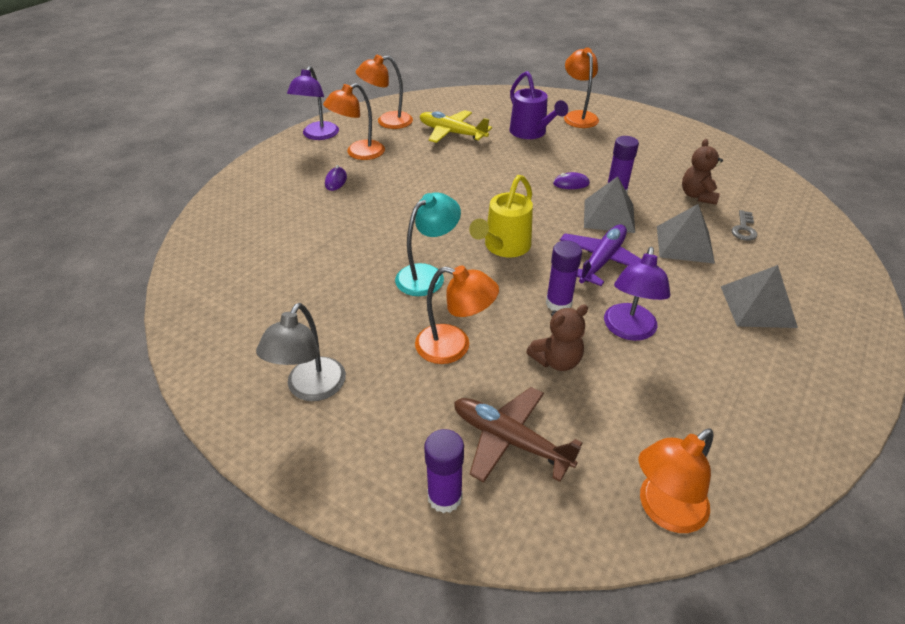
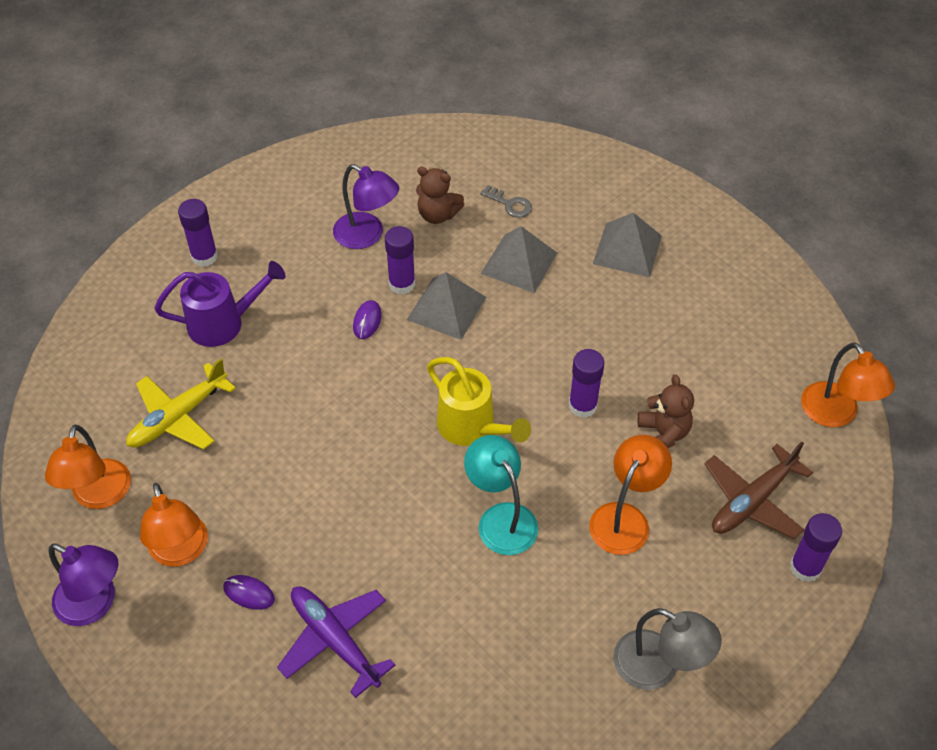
camera: 75 degrees left, 10 degrees up
(578, 116) = (204, 256): orange lamp -> purple glue stick
(601, 261) = (525, 344): purple plane -> purple plane (335, 640)
(628, 330) = (636, 361): purple lamp -> purple lamp (367, 235)

